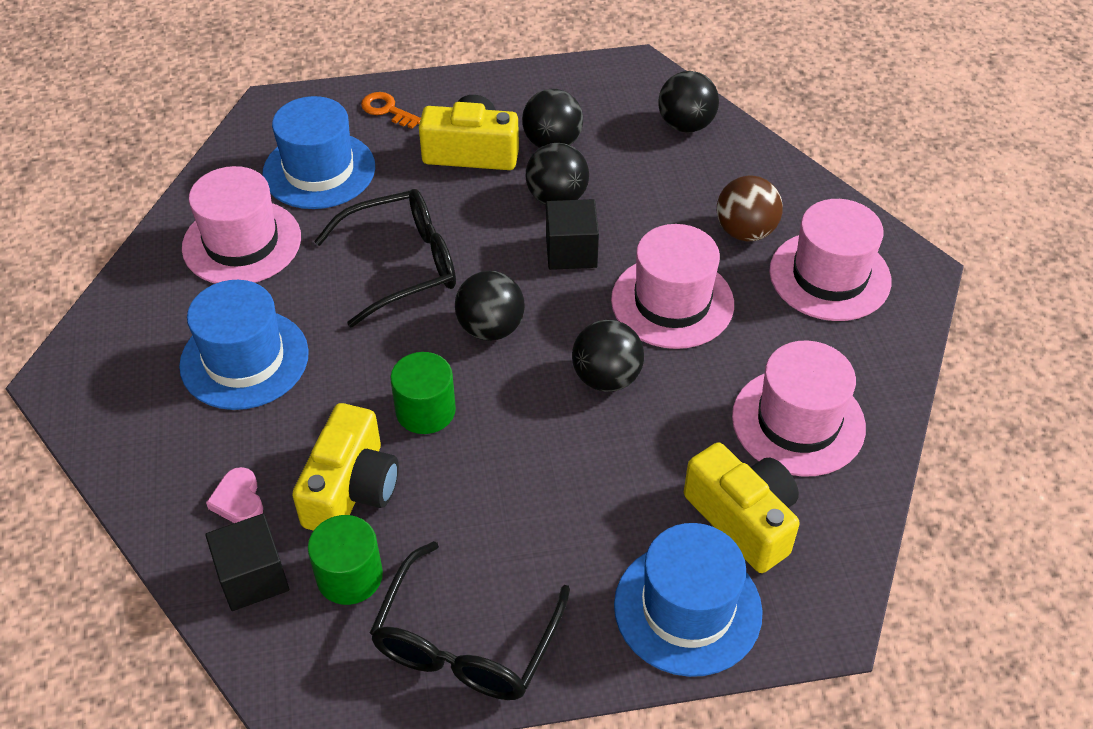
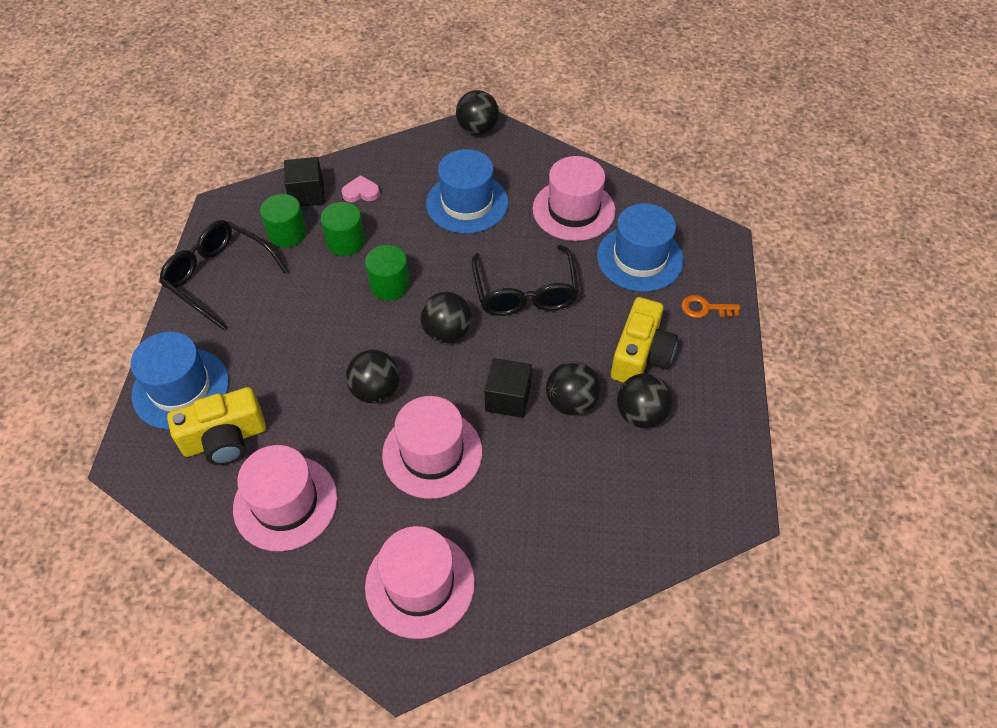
camera: 105 degrees right, 5 degrees up
(351, 489) = (346, 241): yellow camera -> green cylinder
(387, 110) = (705, 308): orange key -> orange key turned 135 degrees counterclockwise
(686, 125) = (645, 528): black ball -> black ball (477, 129)
(745, 231) = (493, 533): brown ball -> none

